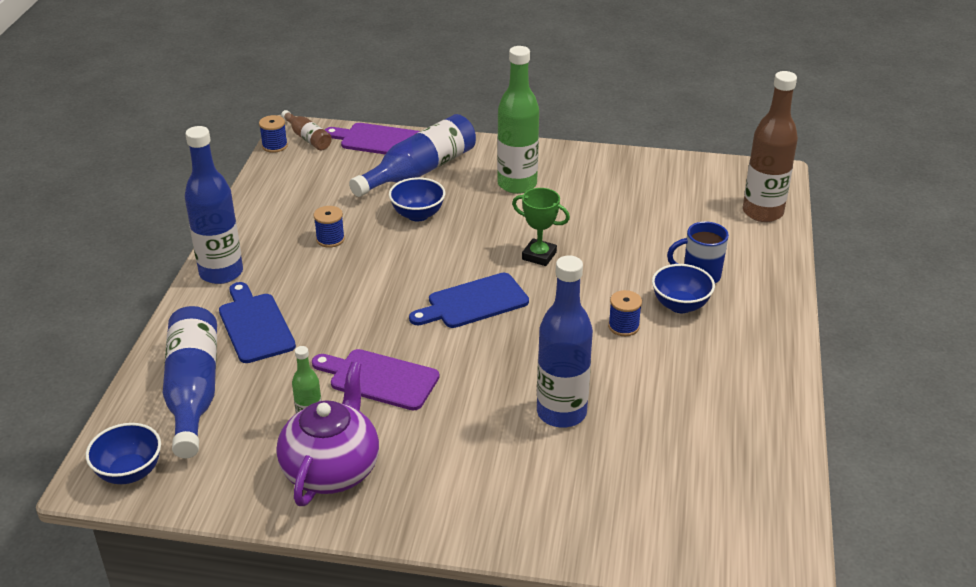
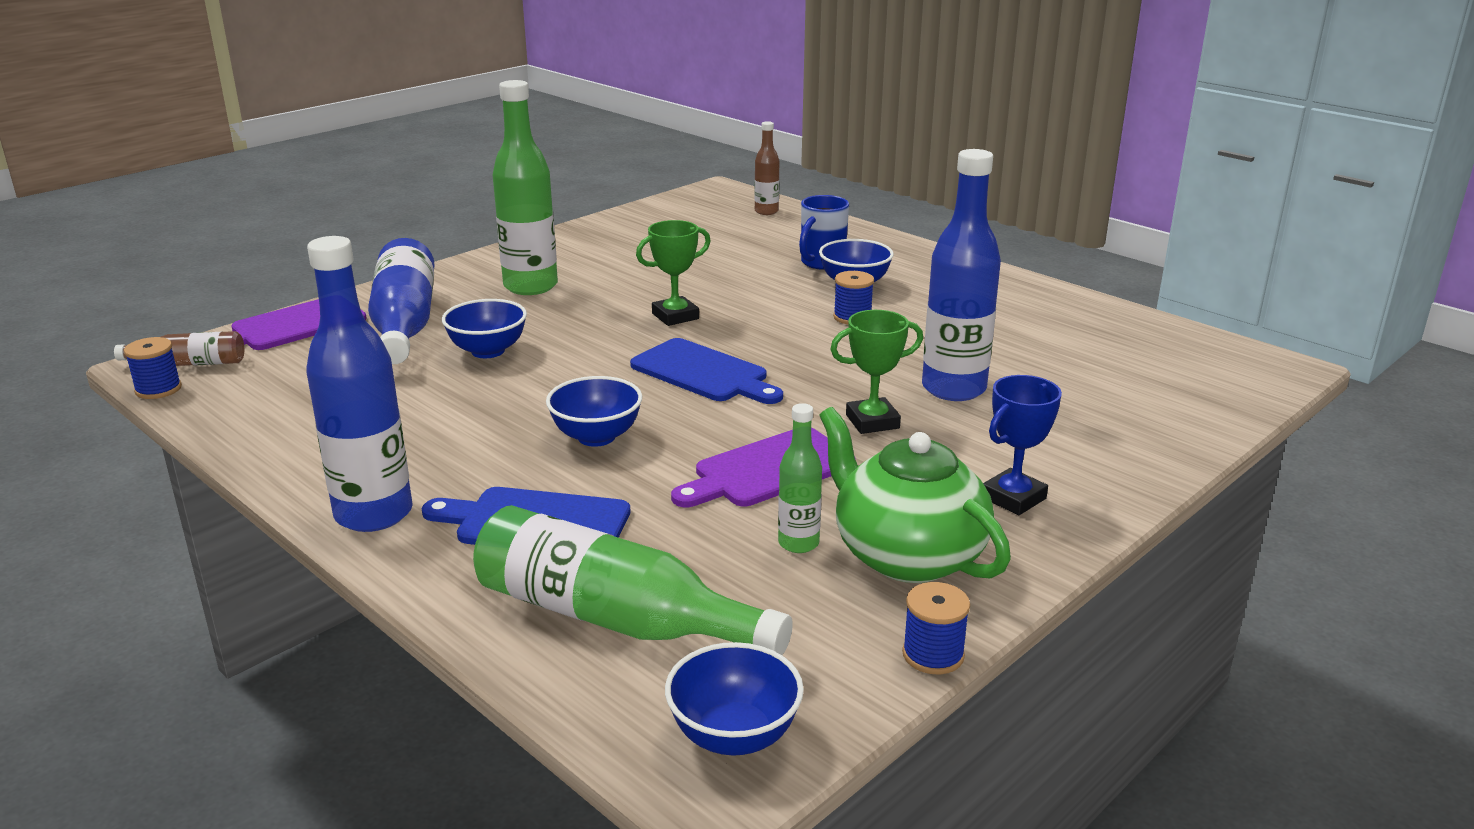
camera: 55 degrees left, 10 degrees down
(193, 391) = (613, 618): blue bottle -> green bottle
(330, 239) = (439, 416): blue spool -> blue spool (933, 655)
(332, 469) = (907, 555): purple teapot -> green teapot
(358, 301) = (596, 437): none -> blue bowl
(436, 490) = (1013, 498): none -> blue trophy
(473, 302) = (704, 373): blue cutting board -> blue cutting board turned 60 degrees counterclockwise
(478, 395) = (872, 421): none -> green trophy
(762, 212) = (766, 211): brown bottle -> brown bottle, size x0.52

